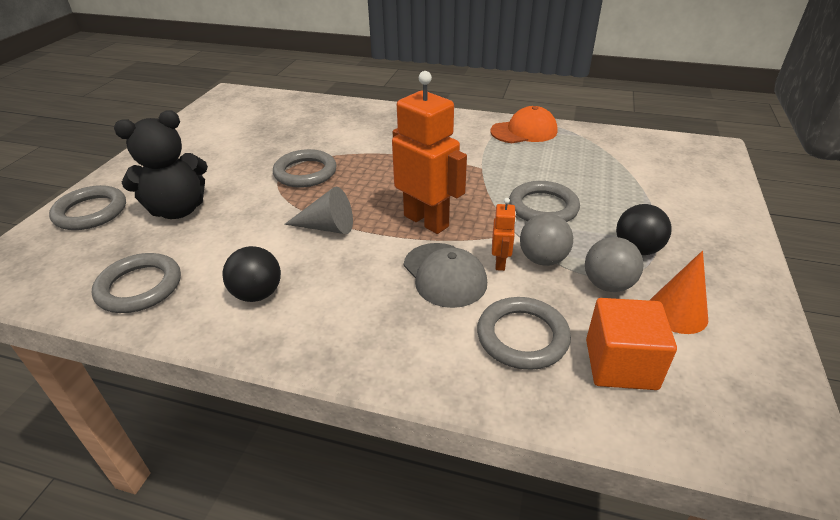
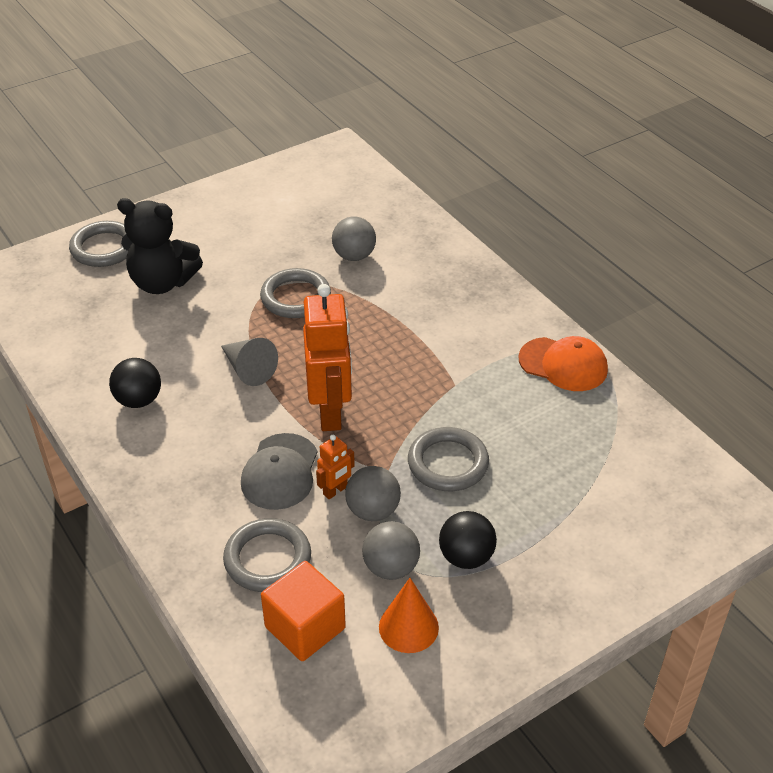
camera: 40 degrees right, 5 degrees up
(139, 287) = (75, 344): grey ring -> none
(316, 136) = (354, 256): none -> grey ball

